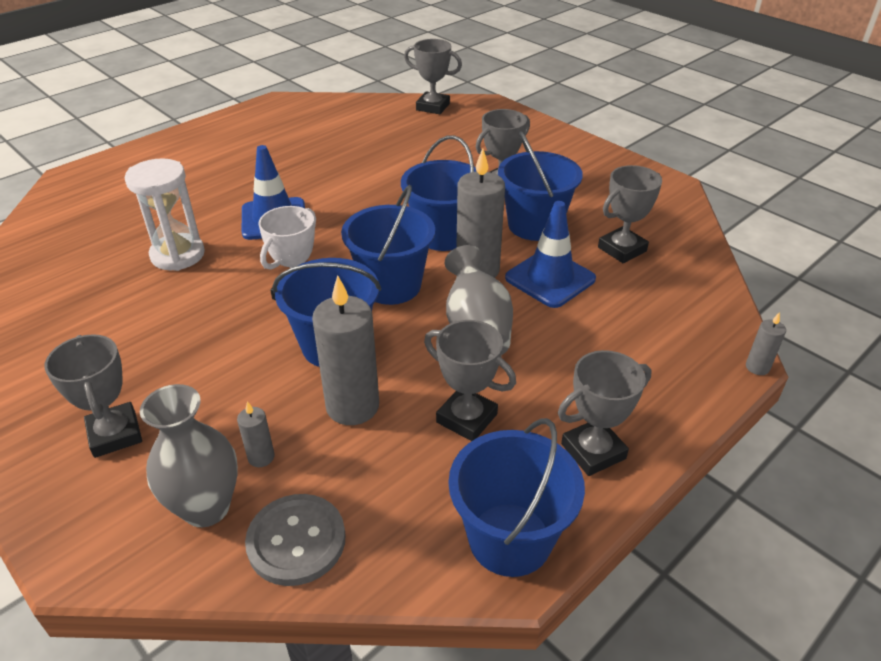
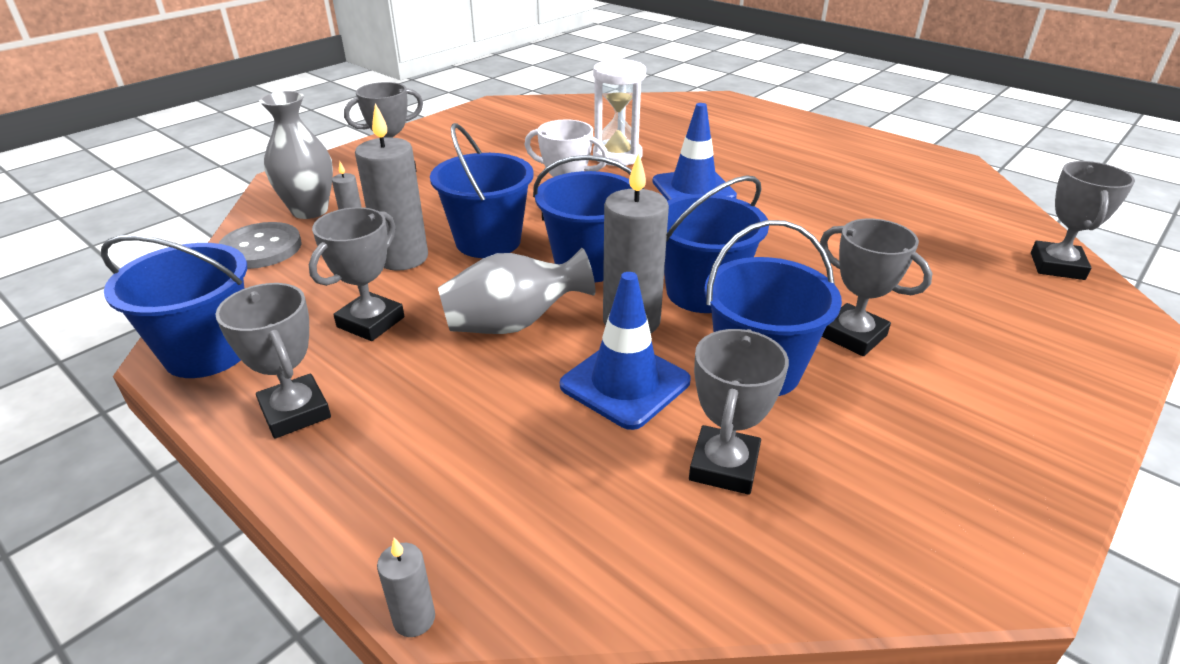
camera: 85 degrees right, 5 degrees down
(622, 249) = (724, 466): grey trophy -> grey trophy turned 60 degrees clockwise

